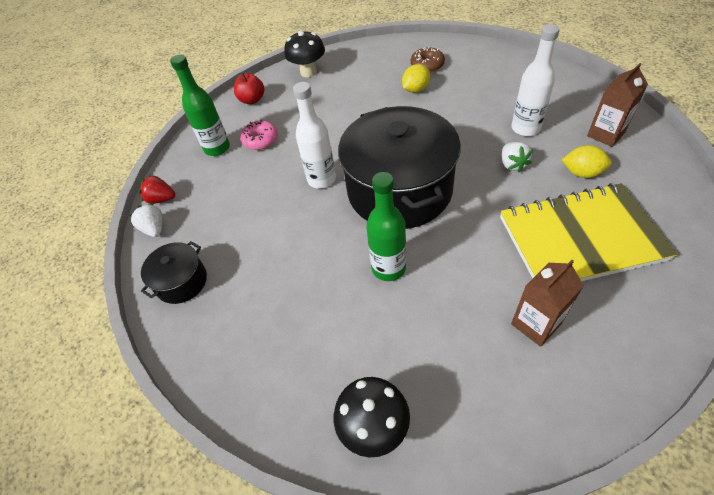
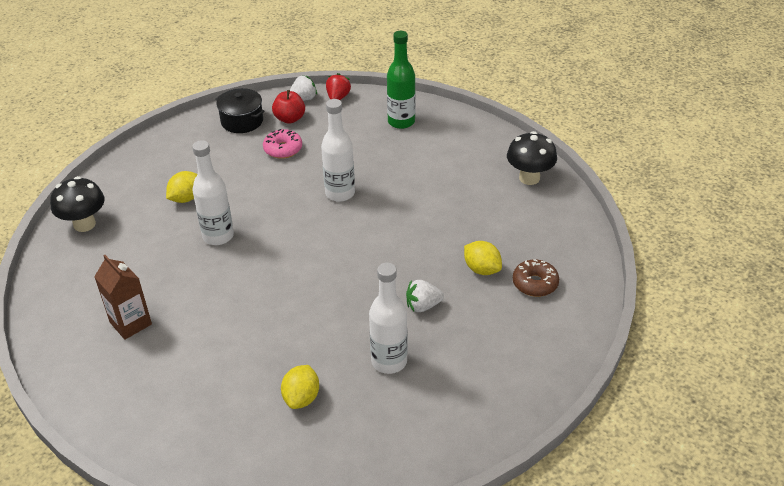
camera: 85 degrees right, 10 degrees down
(252, 100) = (479, 138): red apple -> red apple (289, 119)
(260, 140) = (408, 149): pink donut -> pink donut (283, 149)
(324, 313) = (186, 198): none -> yellow lemon
(388, 268) = (218, 236): green bottle -> white bottle
(399, 190) = (311, 247): black pot -> none
(512, 164) = (329, 339): white strawberry -> white strawberry (423, 306)
(580, 238) = (211, 374): yellow notebook -> none
(605, 134) = (363, 438): brown carton -> none

